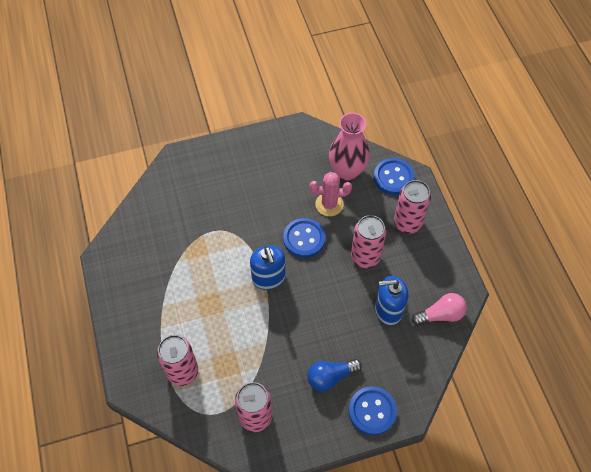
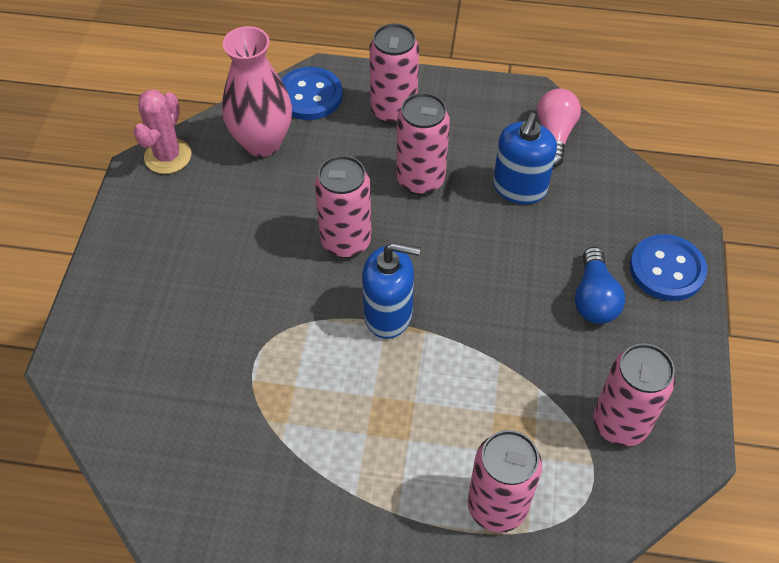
camera: 65 degrees left, 5 degrees down
(304, 238) = (346, 241): blue button -> pink can
(329, 204) = (306, 187): pink cactus -> pink cactus (168, 156)

